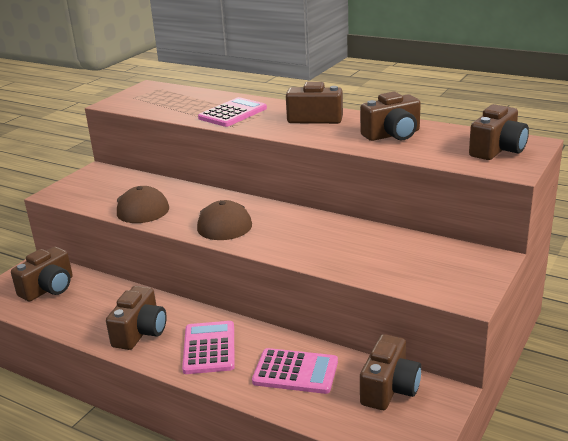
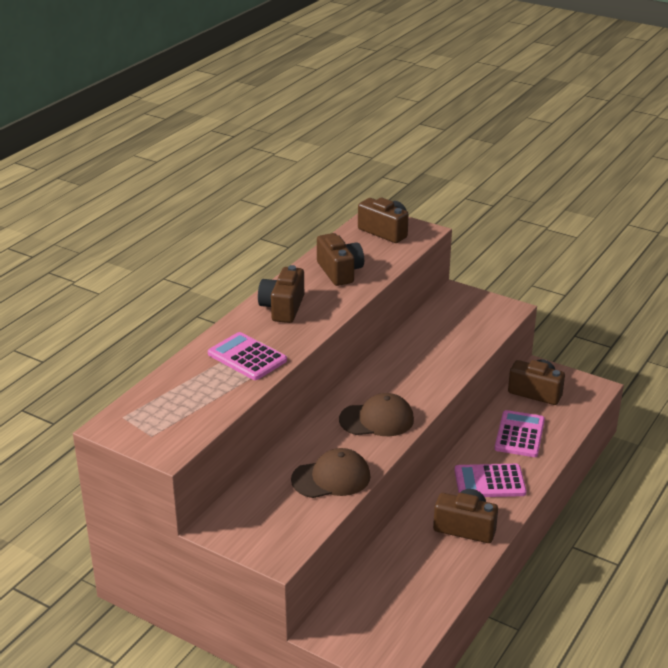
camera: 90 degrees left, 5 degrees up
(49, 288) = (379, 610): brown camera -> none

